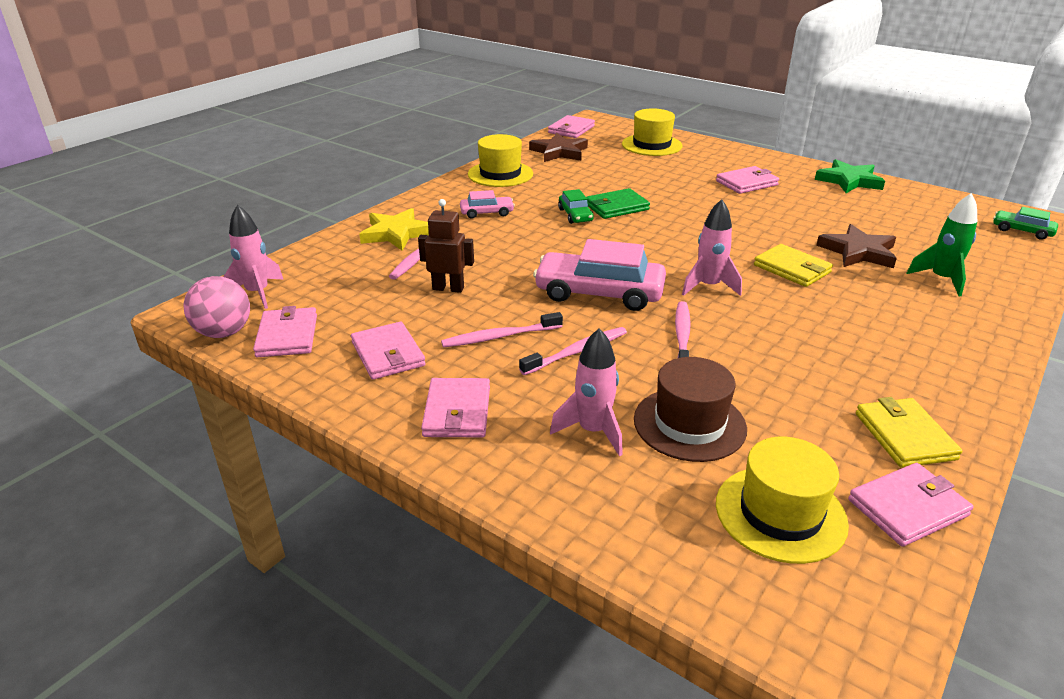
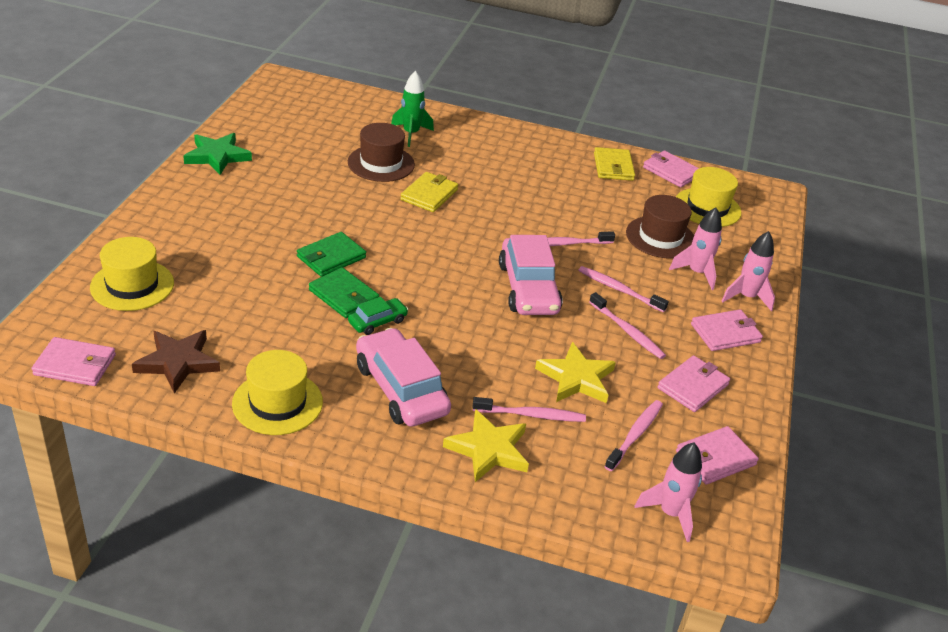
camera: 115 degrees left, 5 degrees up
(224, 333) = (742, 505): pink ball -> none
(354, 300) = (635, 435): none -> pink toothbrush
(448, 288) = (576, 378): brown robot -> yellow star
(487, 213) = (401, 389): pink car -> pink car, size x1.97
(675, 208) = (331, 257): none -> green wallet
(708, 286) = (483, 234): pink rocket -> pink rocket (746, 297)
(747, 183) = (244, 215): pink wallet -> none
(858, 252) = (381, 163): brown star -> brown hat
(904, 436) = (613, 167): yellow wallet -> yellow wallet turned 60 degrees counterclockwise
(1022, 231) = (304, 91): green car -> none

